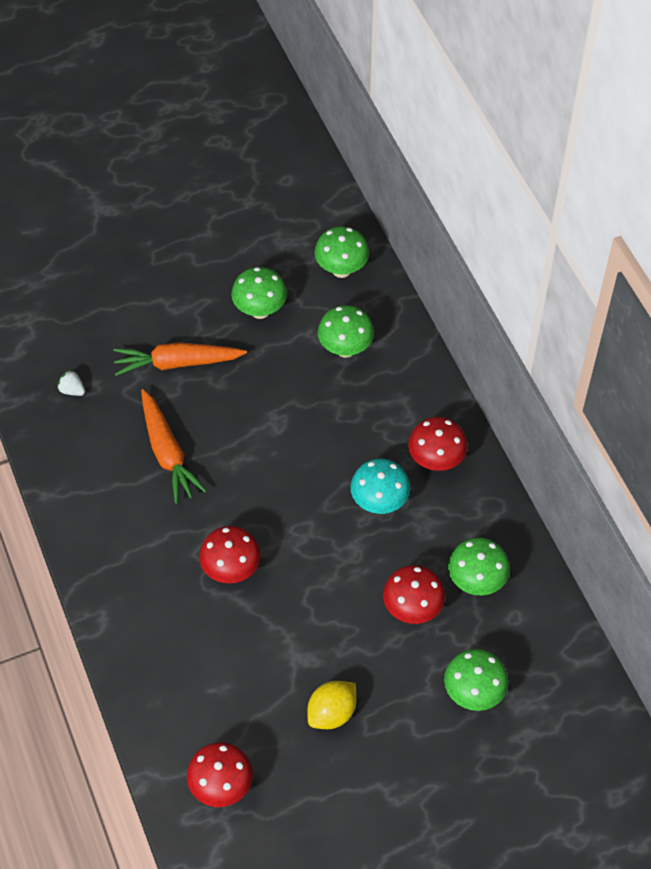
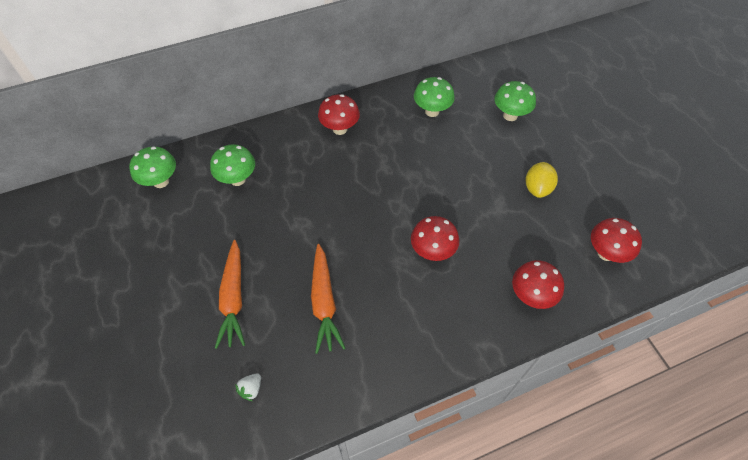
camera: 90 degrees left, 0 degrees up
(167, 452) = (324, 302): orange carrot -> orange carrot turned 105 degrees clockwise
(260, 310) = (189, 237): green mushroom -> none
(332, 713) = (537, 188): yellow lemon -> yellow lemon turned 60 degrees clockwise
(379, 502) = (373, 160): turquoise mushroom -> none
(412, 609) = (455, 144): red mushroom -> red mushroom (531, 296)

